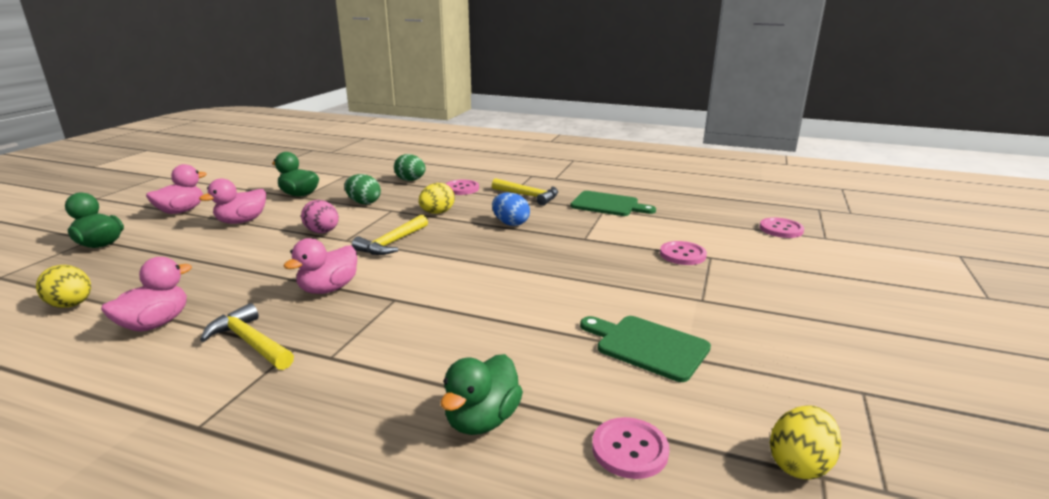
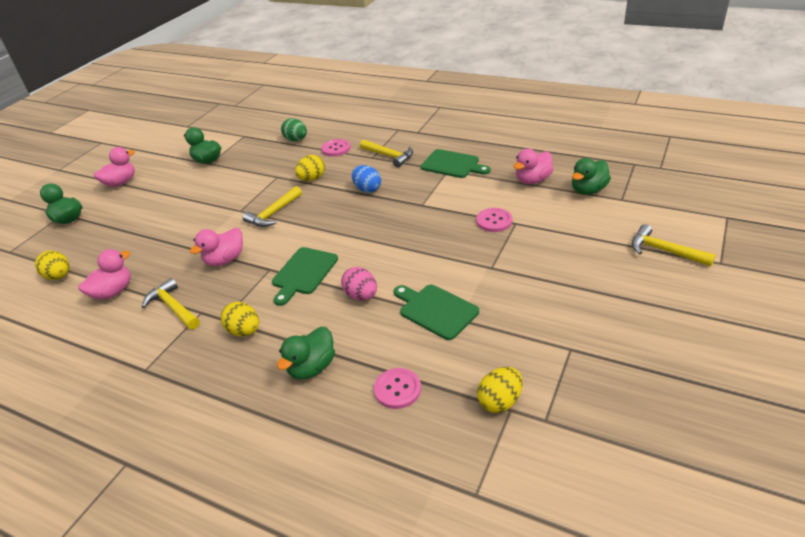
camera: 10 degrees right, 15 degrees up
(242, 221) = (165, 192): pink duck -> pink duck (532, 180)
(322, 232) = (223, 203): pink egg -> pink egg (361, 296)
(364, 202) = (256, 168): green egg -> none
(365, 372) = (244, 331): none -> yellow egg
(445, 304) = (303, 273): none -> green cutting board
(781, 229) = (588, 190): pink button -> green duck
(911, 285) = (664, 251): none -> yellow hammer

